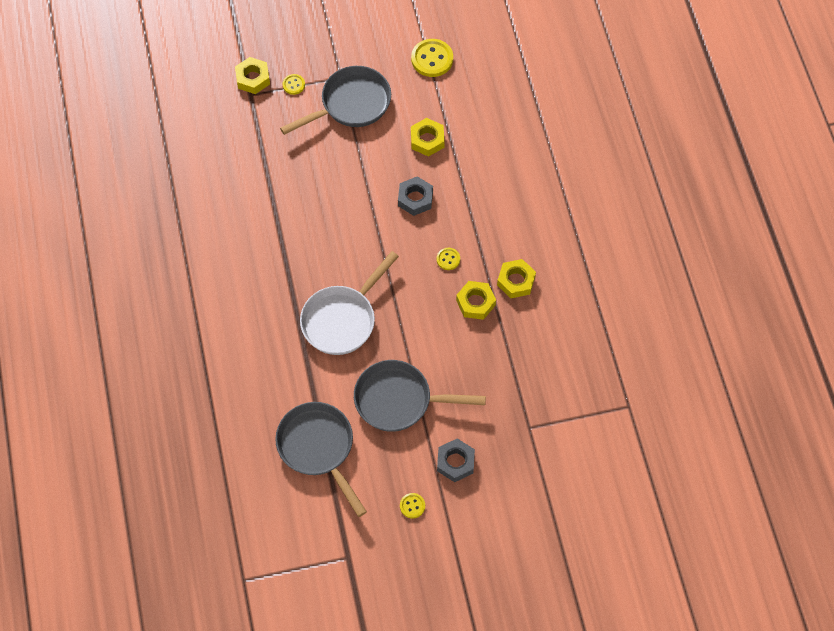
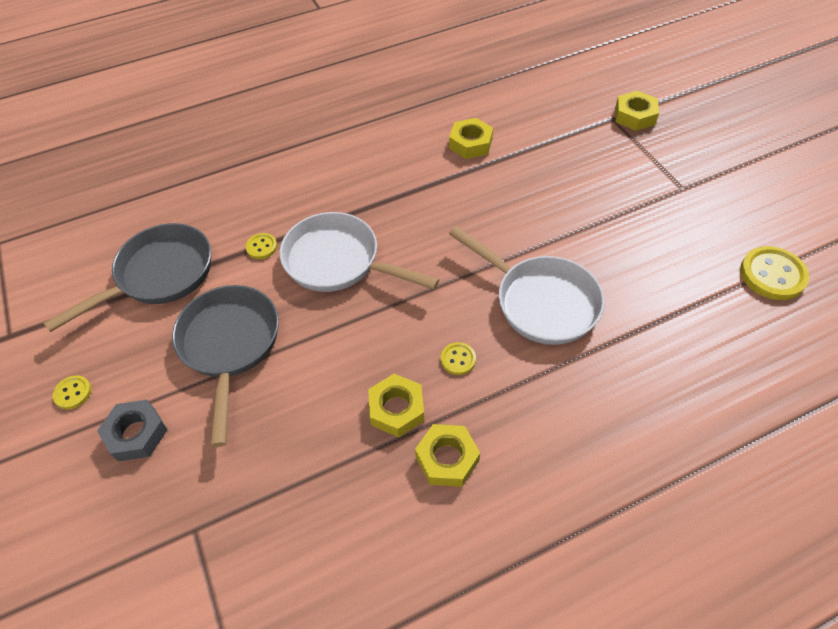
camera: 80 degrees right, 10 degrees down
(293, 85) = (646, 150): yellow button -> yellow button (261, 247)
(351, 104) = (650, 206): grey pan -> none
(415, 199) = (540, 301): grey nut -> white pan
(427, 140) = (639, 296): yellow nut -> yellow nut (470, 143)

